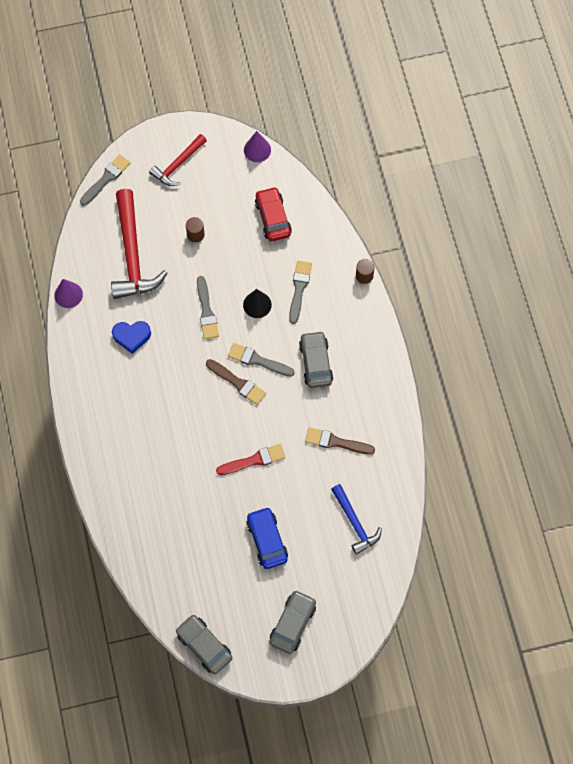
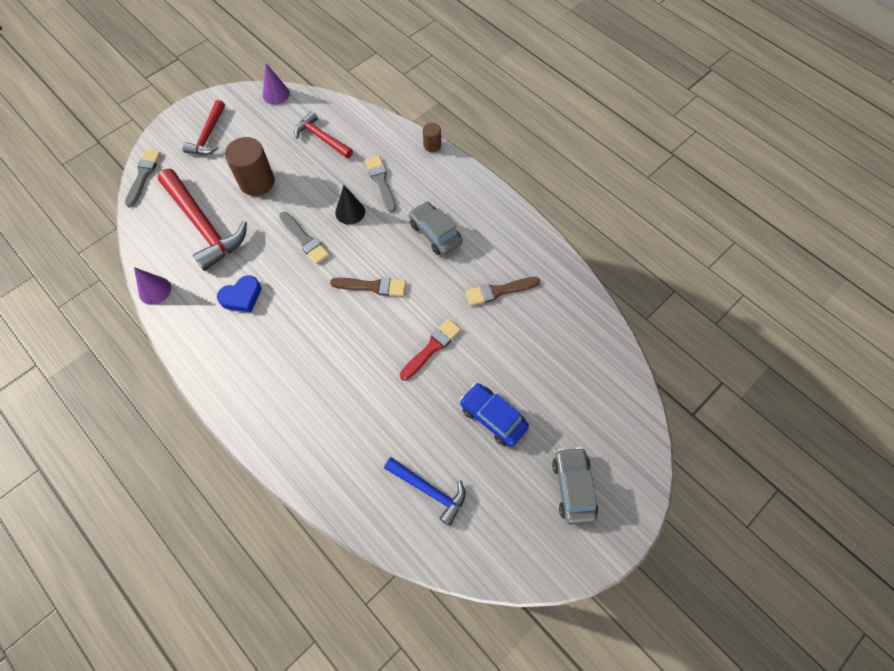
camera: 30 degrees left, 5 degrees down
(195, 234) = (257, 182): brown cylinder -> brown cylinder, size x1.94
(204, 646) = (497, 568): grey car -> none
(258, 360) = (380, 257): grey brush -> none
(273, 218) = (322, 138): red car -> red hammer
(355, 523) = (565, 354): blue hammer -> blue hammer (429, 490)

